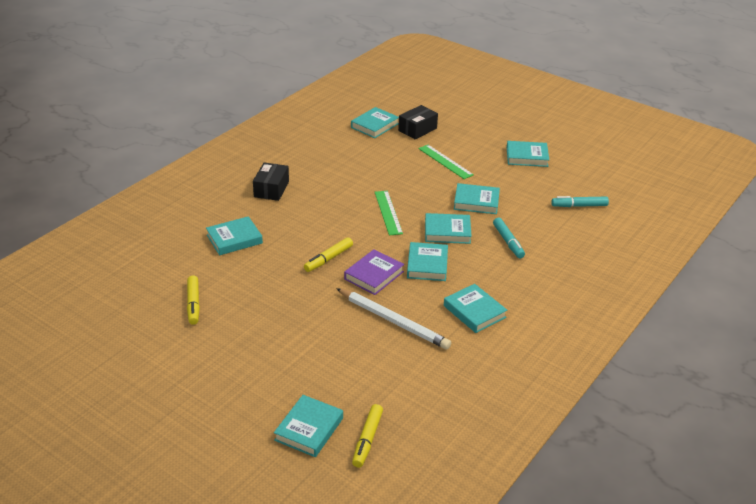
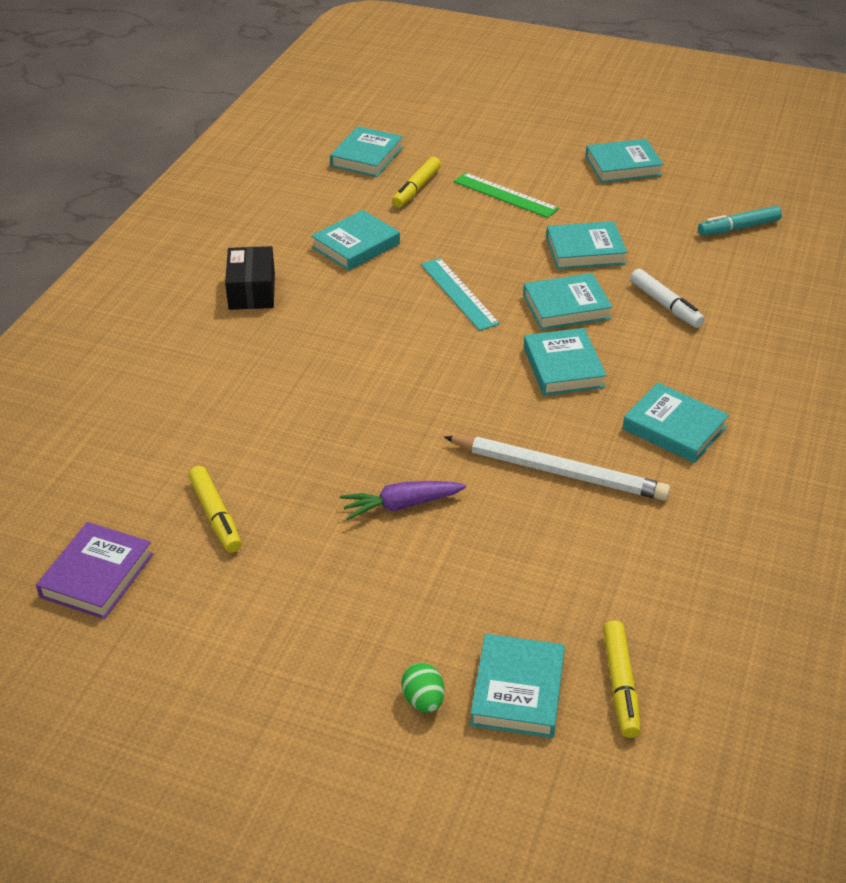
camera: 15 degrees left, 5 degrees up
(234, 239) = (231, 388): turquoise book -> turquoise book (356, 245)
(256, 422) = (423, 700): none -> green egg
(296, 320) = (401, 505): none -> purple carrot
(328, 259) = (403, 389): yellow marker -> yellow marker (416, 189)
(374, 275) = (489, 402): purple book -> purple book (97, 575)
(388, 212) = (459, 293): green ruler -> turquoise ruler
(417, 129) = (436, 152): black box -> none
(508, 242) = (665, 305): turquoise marker -> white marker

